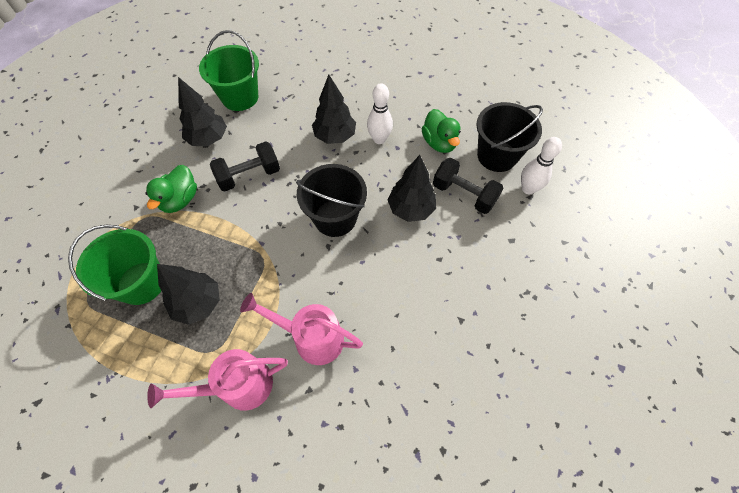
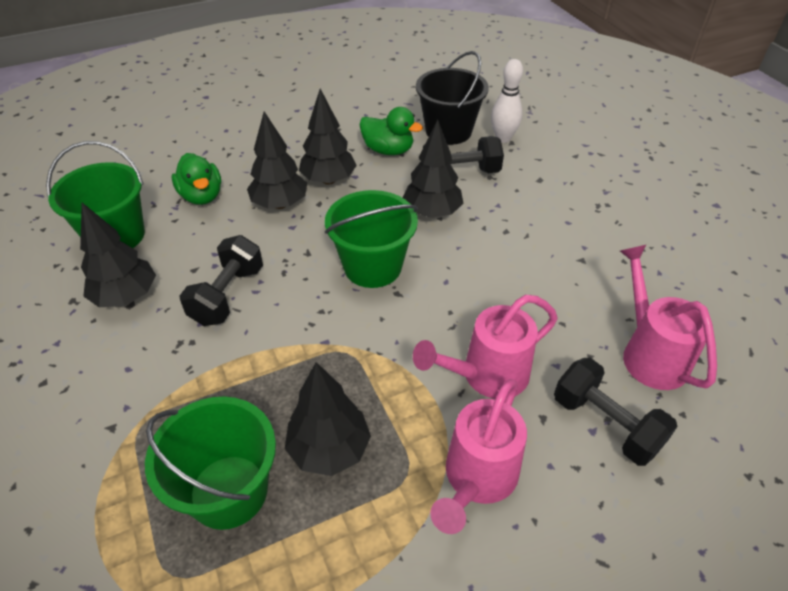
camera: 45 degrees left, 15 degrees down
(180, 200) = (168, 375): green duck -> green duck (202, 196)
(335, 218) = (372, 266): black bucket -> green bucket
(335, 428) = (605, 424): none -> black dumbbell
(379, 139) = (329, 180): white bowling pin -> black tree
(417, 416) = (649, 353): none -> pink watering can

